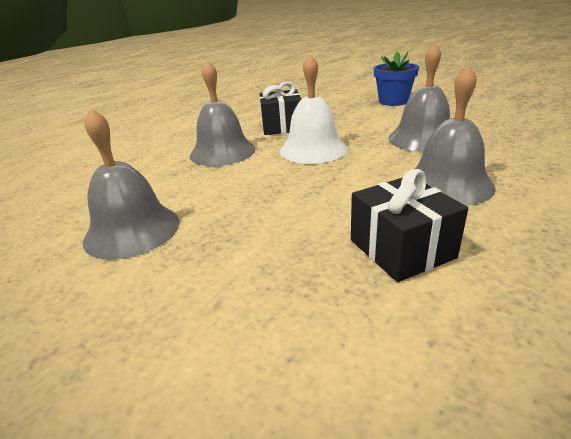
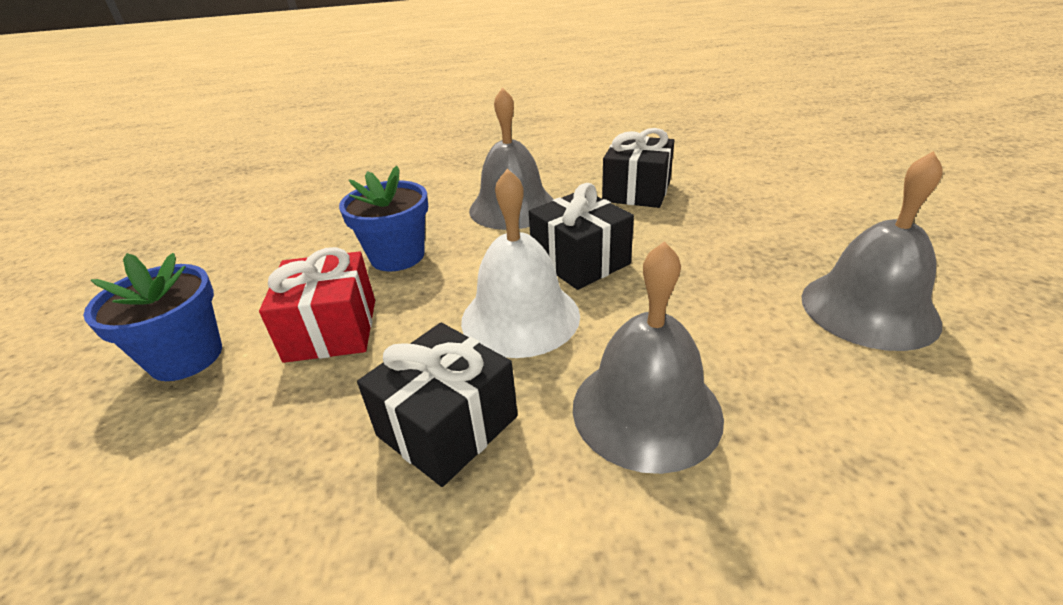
camera: 135 degrees left, 5 degrees up
(332, 178) = (580, 261): none -> black gift
(372, 119) = (332, 329): none -> red gift
(422, 138) = (397, 256): grey bell -> blue flower pot

